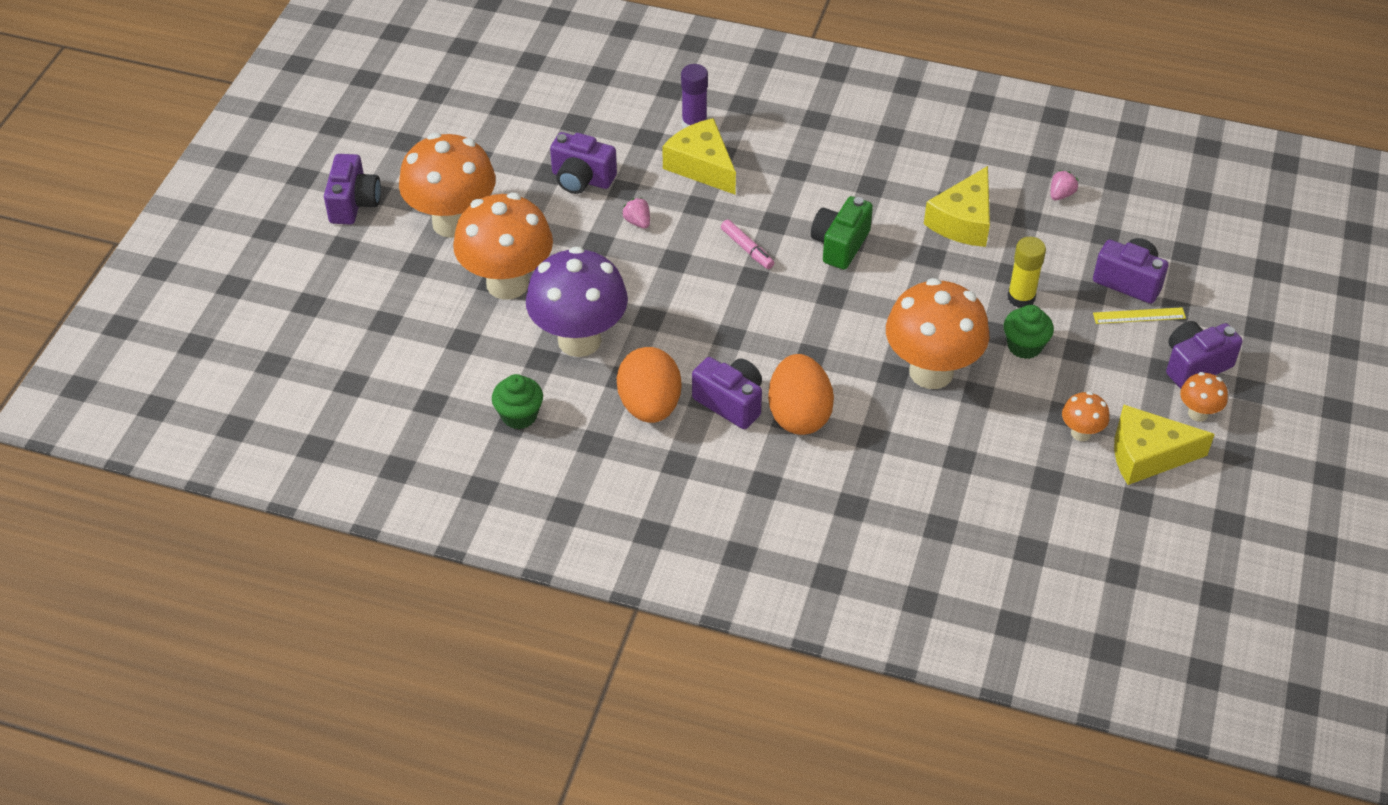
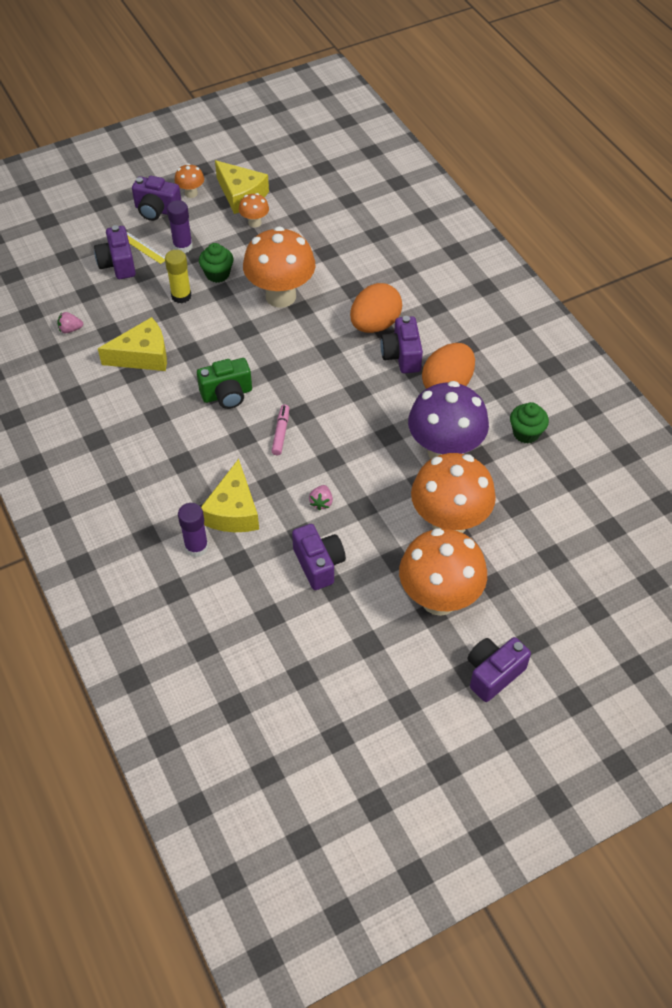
camera: 135 degrees left, 5 degrees up
(1103, 347) = (183, 246): none -> purple glue stick

